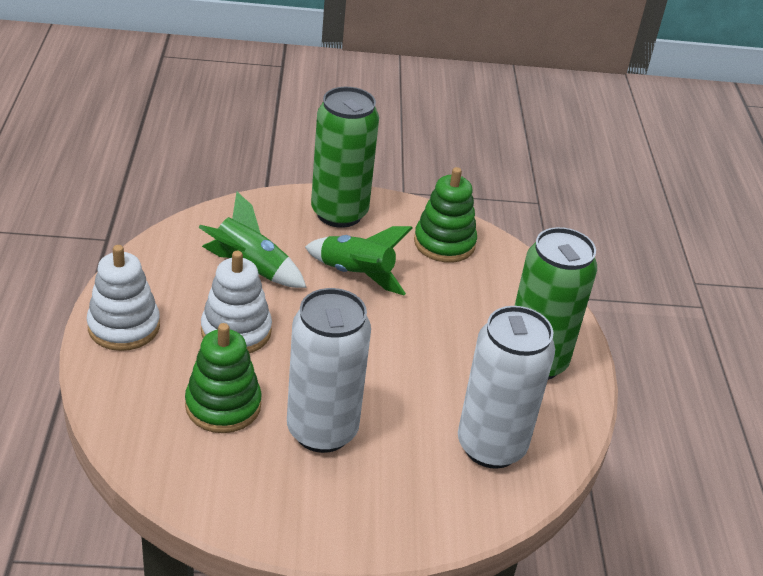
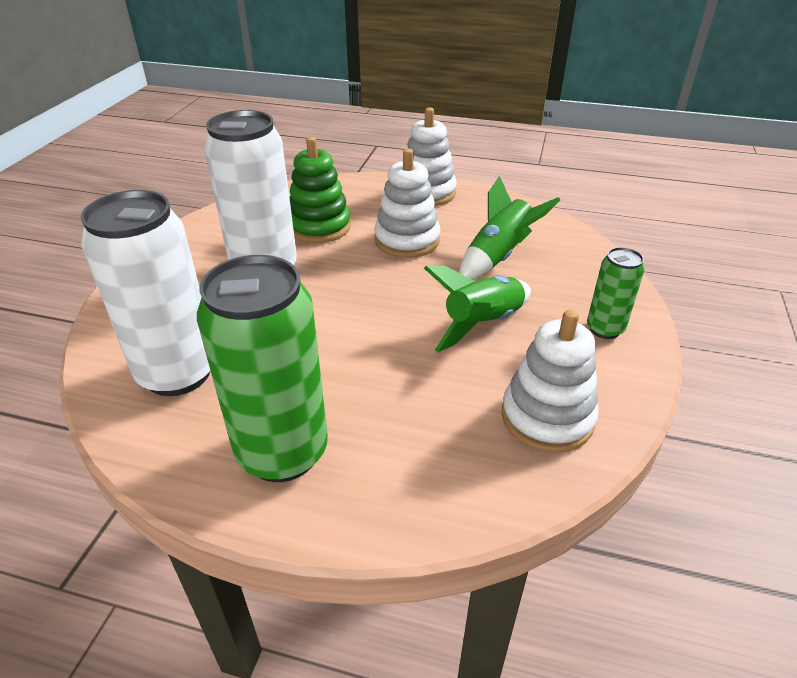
camera: 110 degrees right, 0 degrees up
(339, 213) = (605, 329): green can -> green can, size x0.51
(444, 243) = (547, 417): green stacking toy -> white stacking toy

